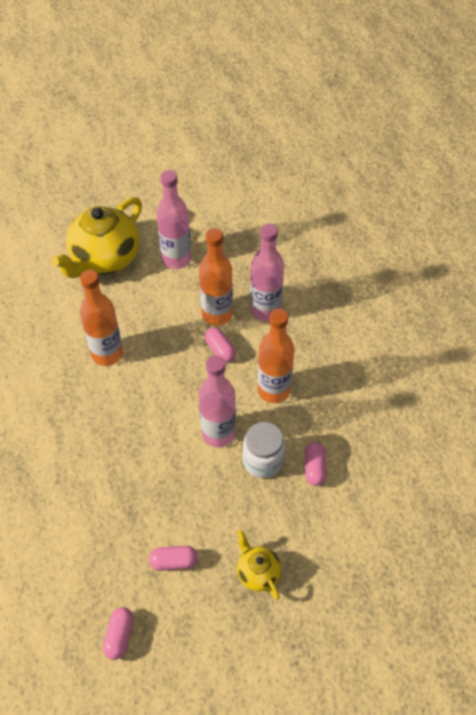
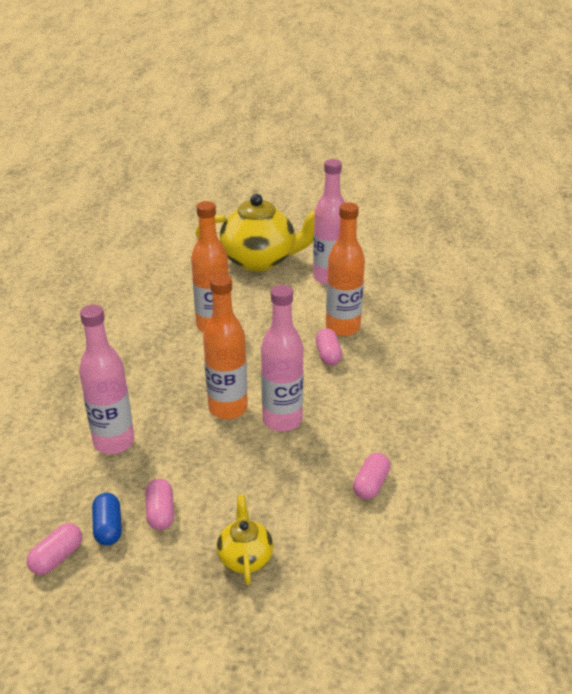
camera: 25 degrees right, 20 degrees down
(104, 258) = (260, 260): yellow teapot -> yellow teapot turned 150 degrees counterclockwise
(142, 592) = (108, 527): none -> blue capsule
(174, 561) = (160, 513): pink capsule -> pink capsule turned 60 degrees clockwise
(263, 461) = (315, 459): white jar -> none
(265, 310) = (396, 338): pink bottle -> pink bottle (114, 442)
(273, 390) = (365, 403): orange bottle -> orange bottle (228, 408)

